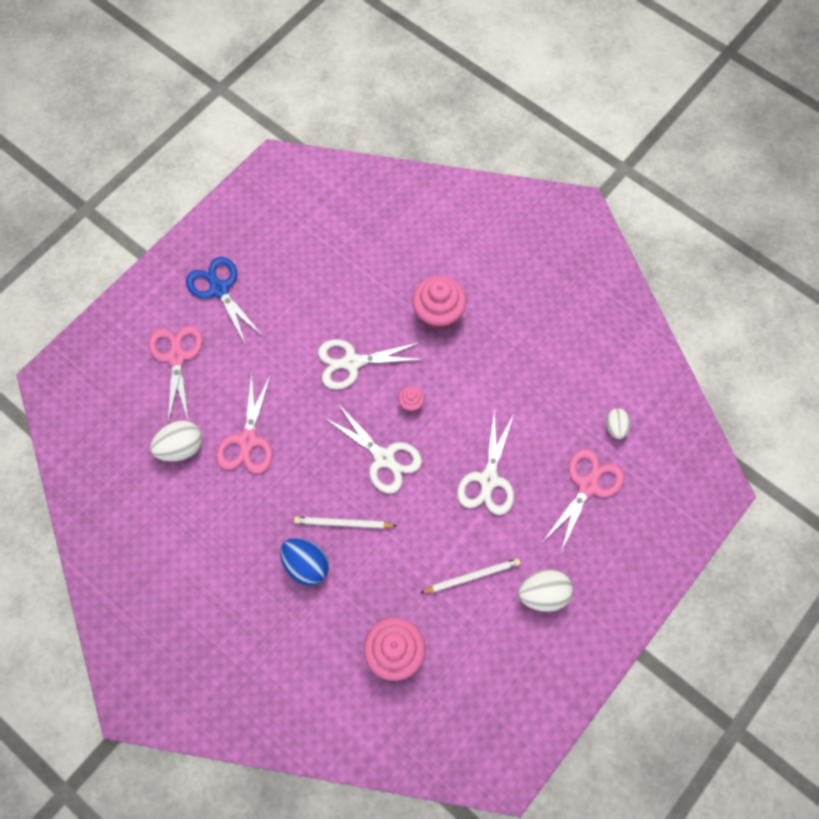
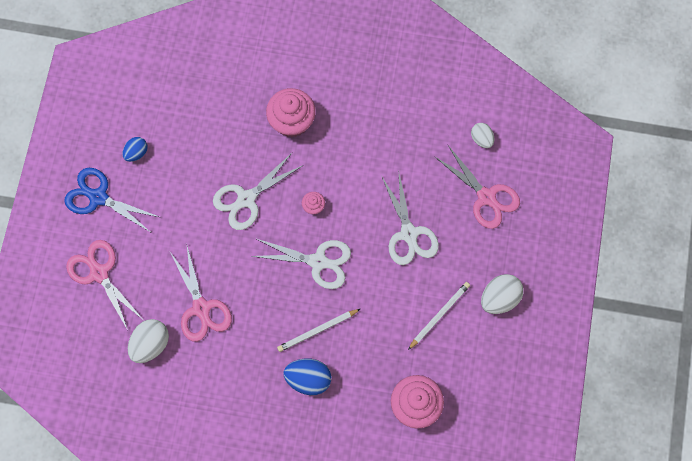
camera: 30 degrees left, 5 degrees up
(278, 268) = (136, 153): none -> blue egg
(587, 486) = (486, 197): pink scissors -> pink scissors turned 135 degrees clockwise

